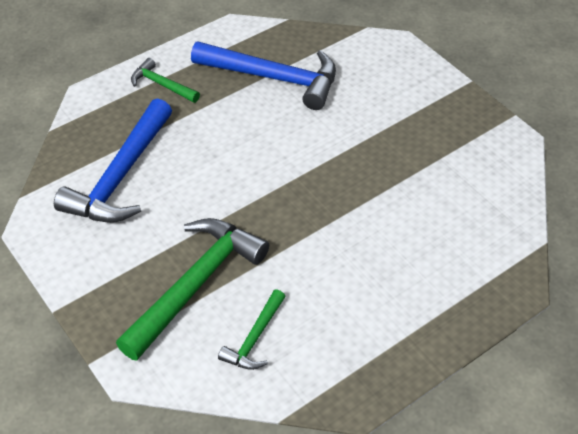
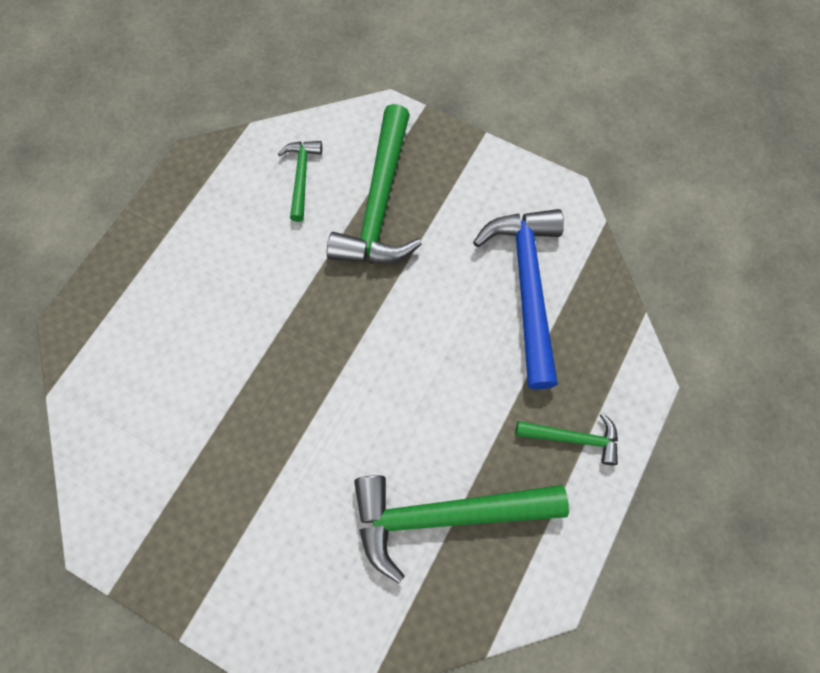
camera: 155 degrees right, 20 degrees up
(274, 78) = (444, 516): blue hammer -> green hammer

